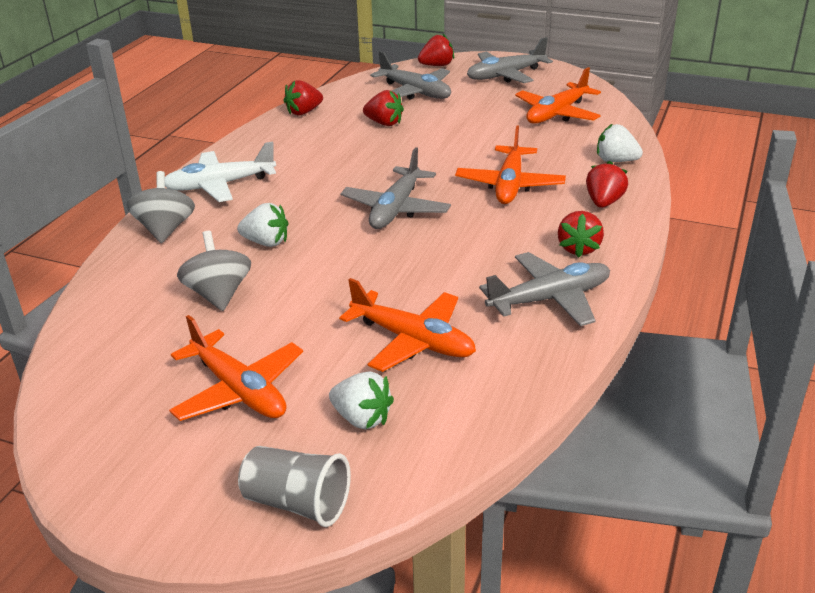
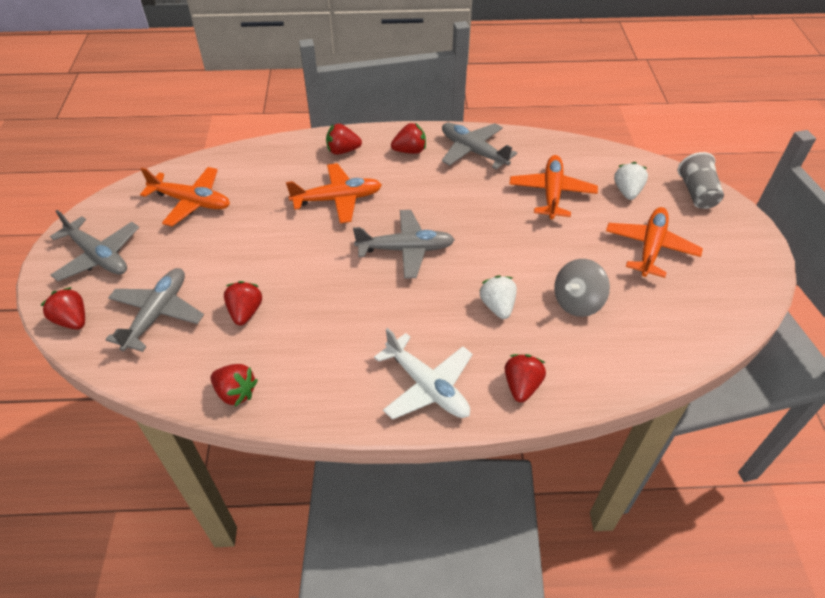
camera: 115 degrees left, 15 degrees up
(165, 229) = (521, 386): grey spinning top -> red strawberry
(616, 161) = (274, 155): white strawberry -> none

